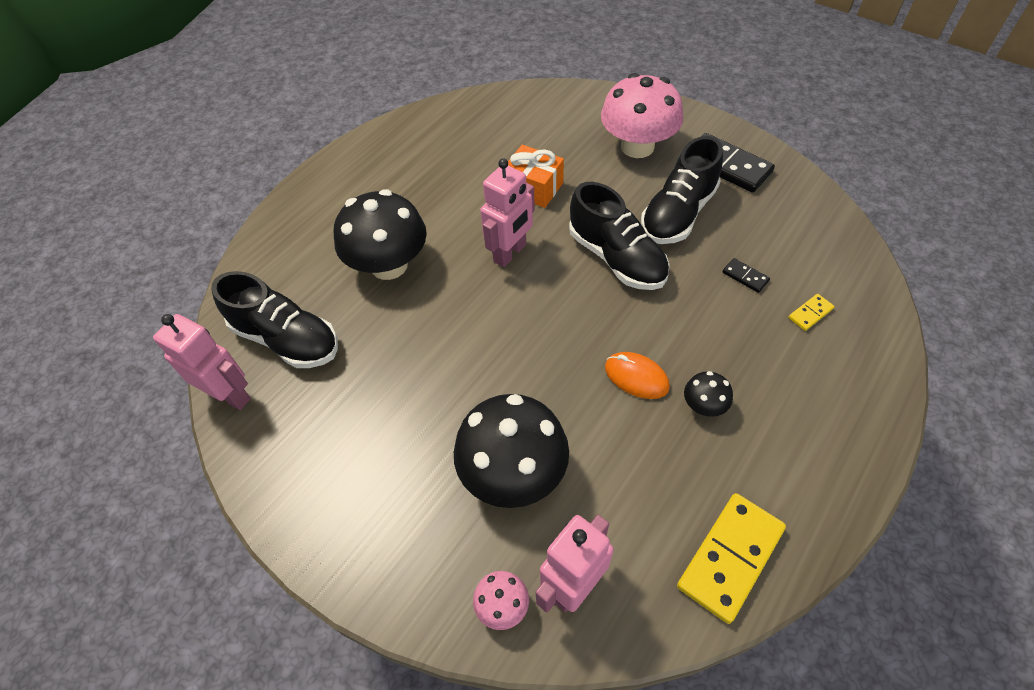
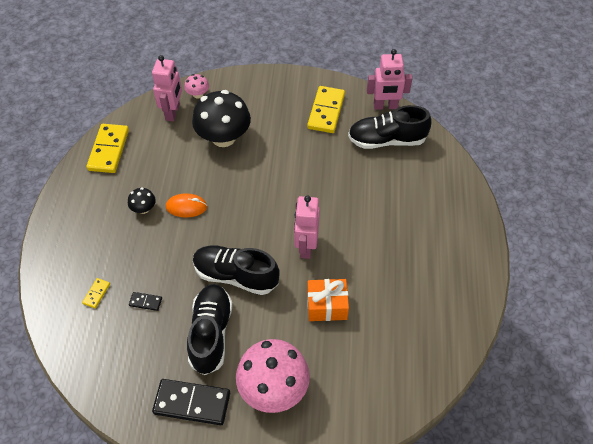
camera: 145 degrees right, 0 degrees up
(319, 435) = (326, 111): none -> yellow domino
(389, 265) = (373, 204): black mushroom -> none

